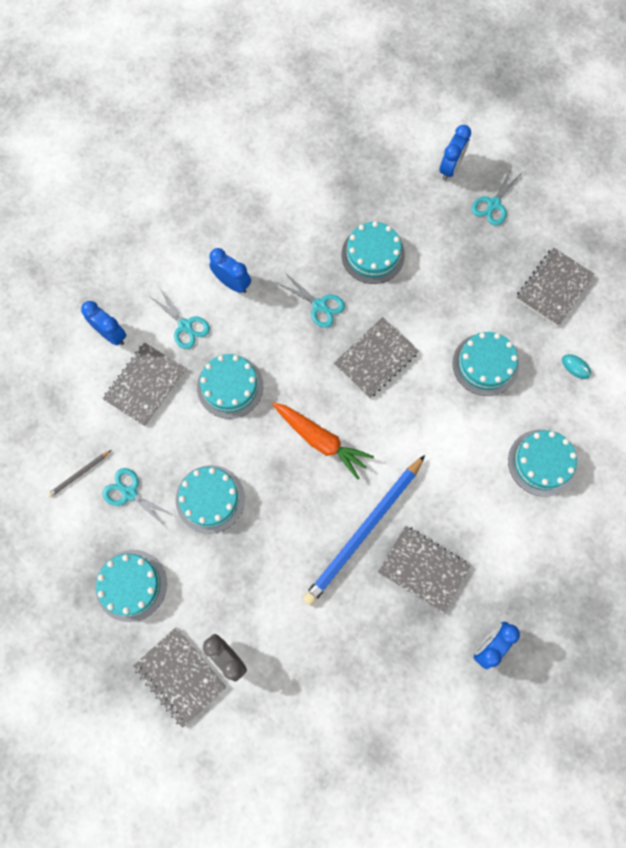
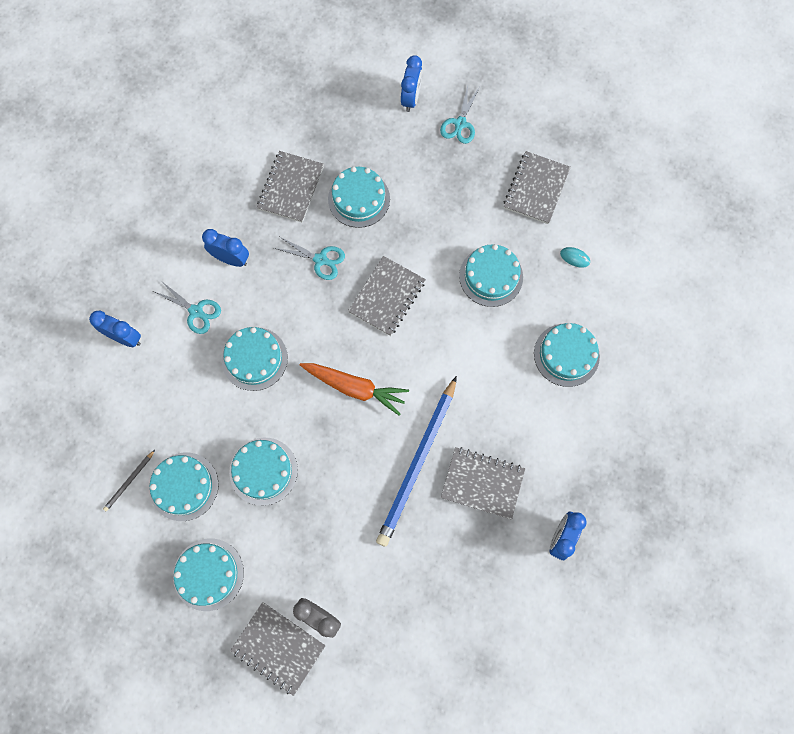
camera: 15 degrees left, 0 degrees up
(130, 493) = (184, 486): turquoise scissors -> turquoise cake
(145, 385) = (172, 378): grey notebook -> grey notebook (291, 188)

